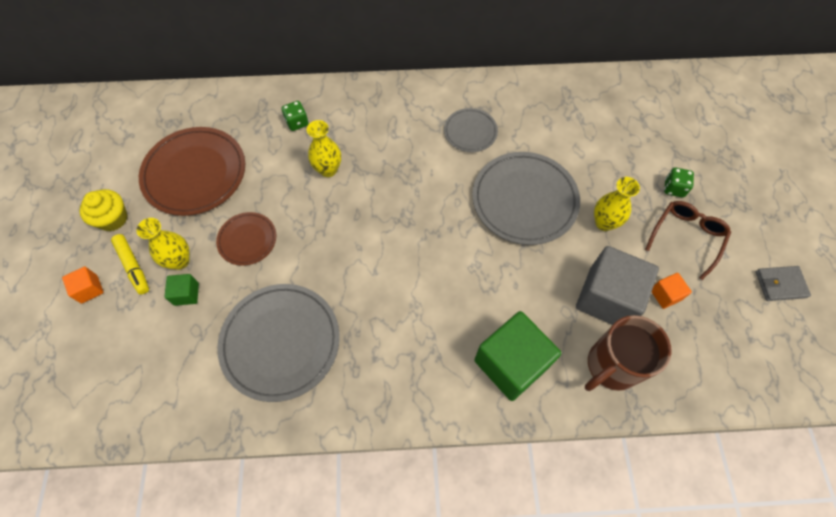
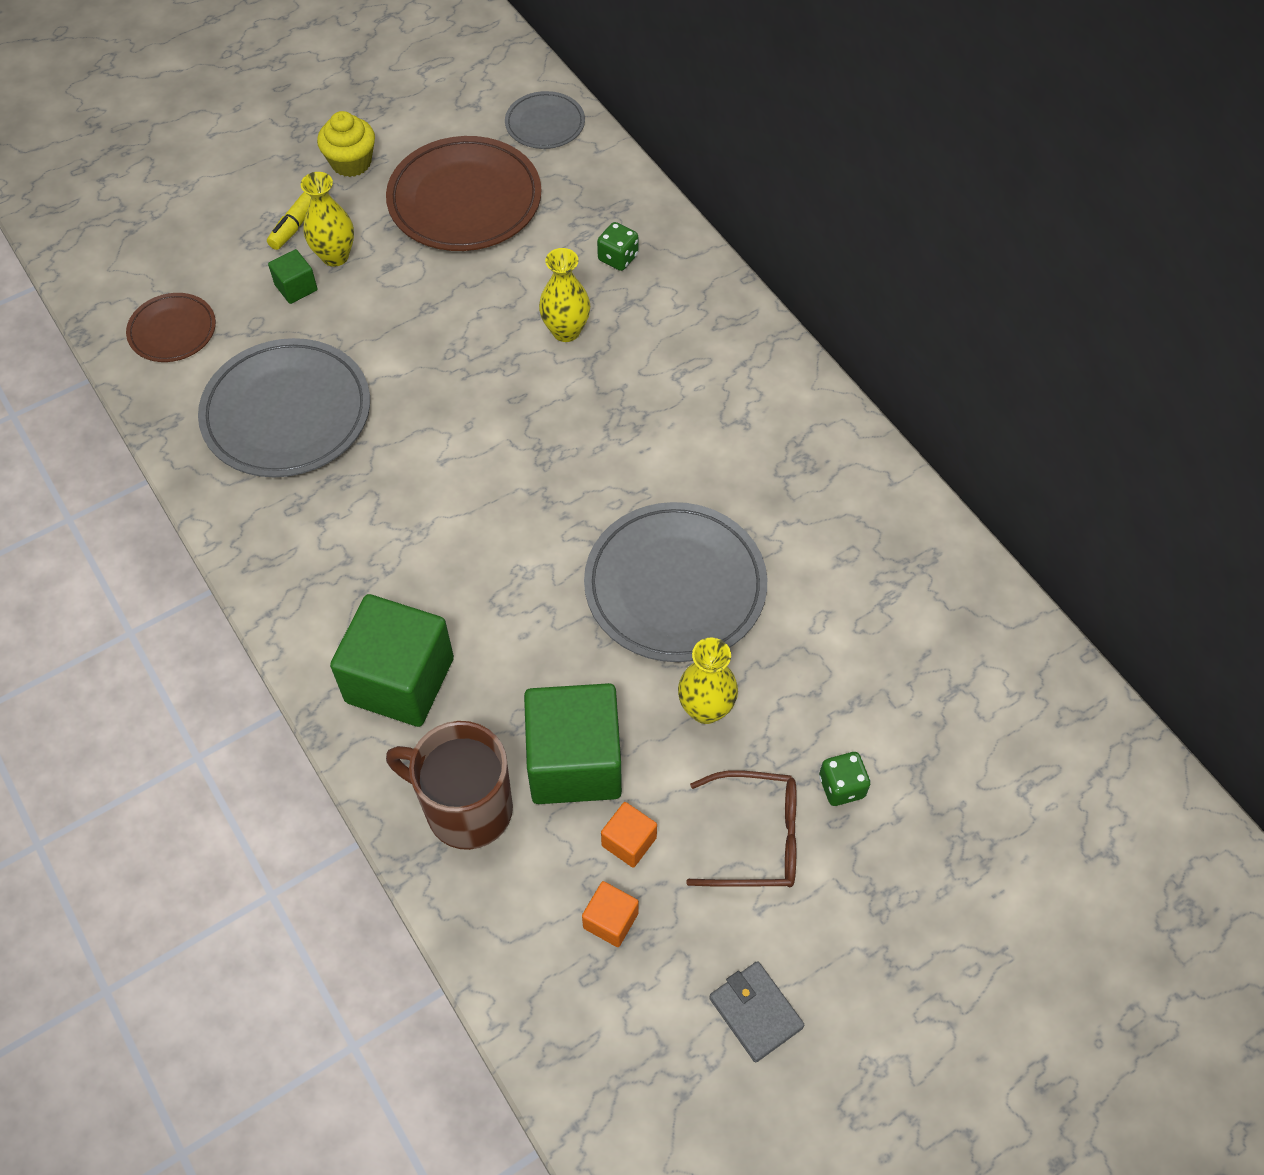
camera: 60 degrees right, 5 degrees down
(89, 289) = (249, 197): orange cube -> orange cube (610, 920)
(247, 240) = (404, 304): brown plate -> brown plate (172, 331)
(470, 132) = (750, 464): grey plate -> grey plate (545, 124)
(607, 298) = (575, 762): grey cube -> green cube

